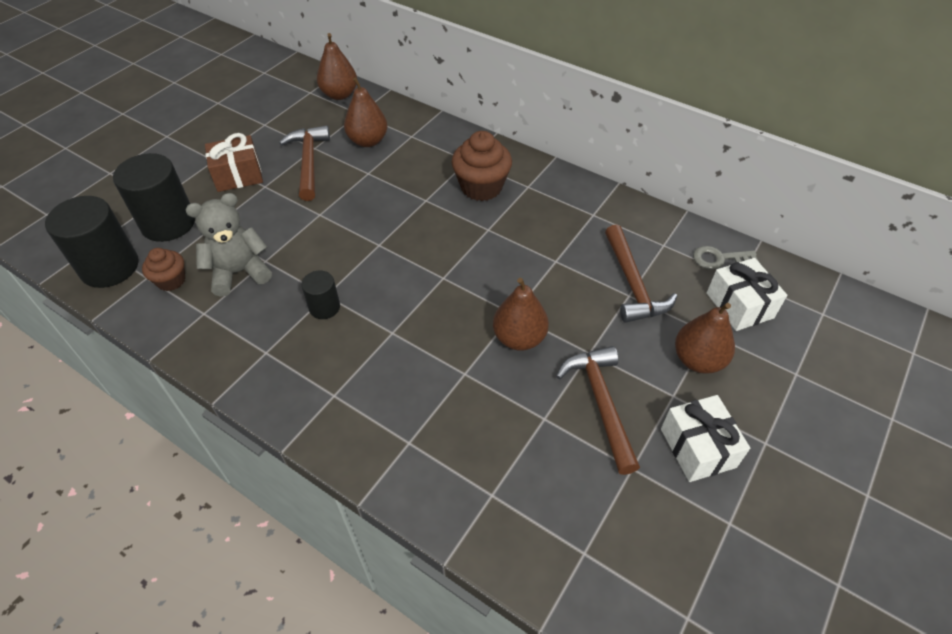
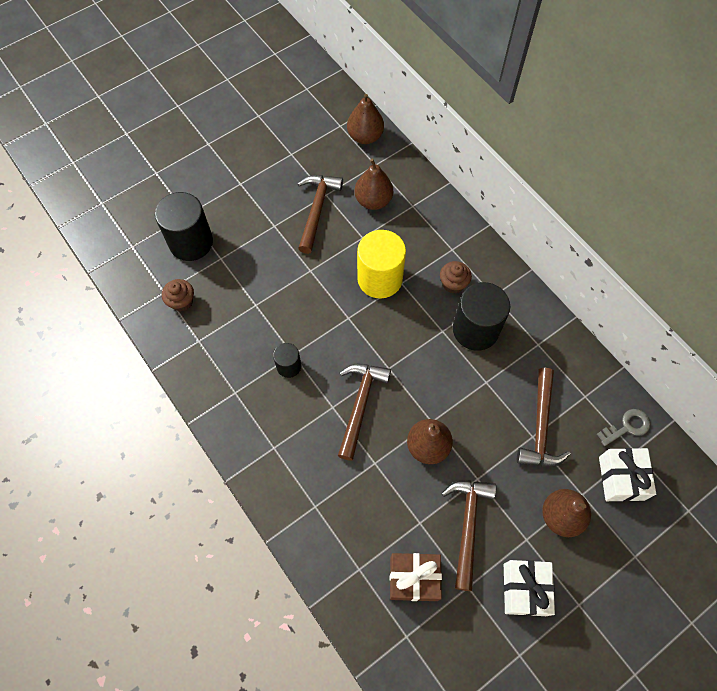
camera: 20 degrees right, 15 degrees up
(110, 267) = (139, 273): black cylinder -> black cylinder (475, 329)
(238, 175) = (256, 207): brown gift -> brown gift (414, 578)
(239, 272) = (233, 310): grey teddy bear -> none
(400, 202) = (380, 279): none -> yellow cylinder
(424, 320) = (360, 404): none -> brown hammer
(481, 187) = (453, 284): brown cupcake -> brown cupcake, size x0.60
(719, 259) = (627, 427): grey key -> grey key turned 135 degrees clockwise

